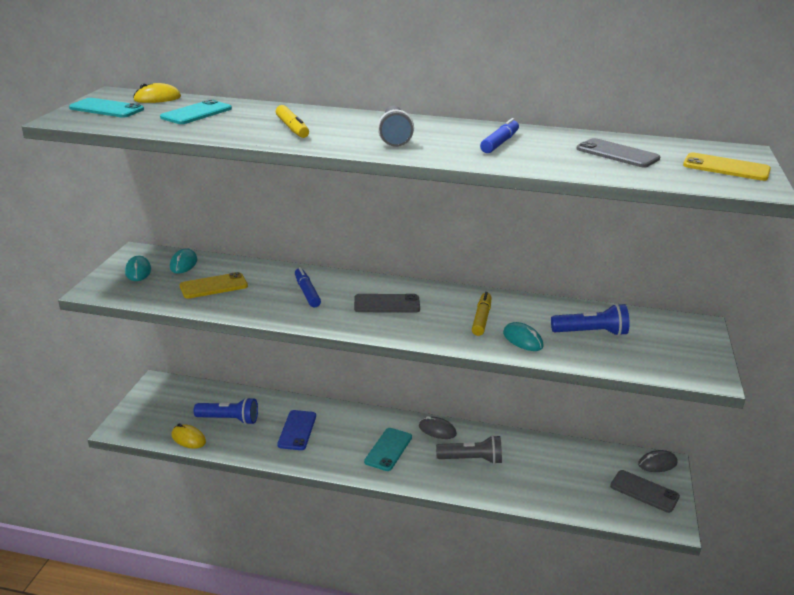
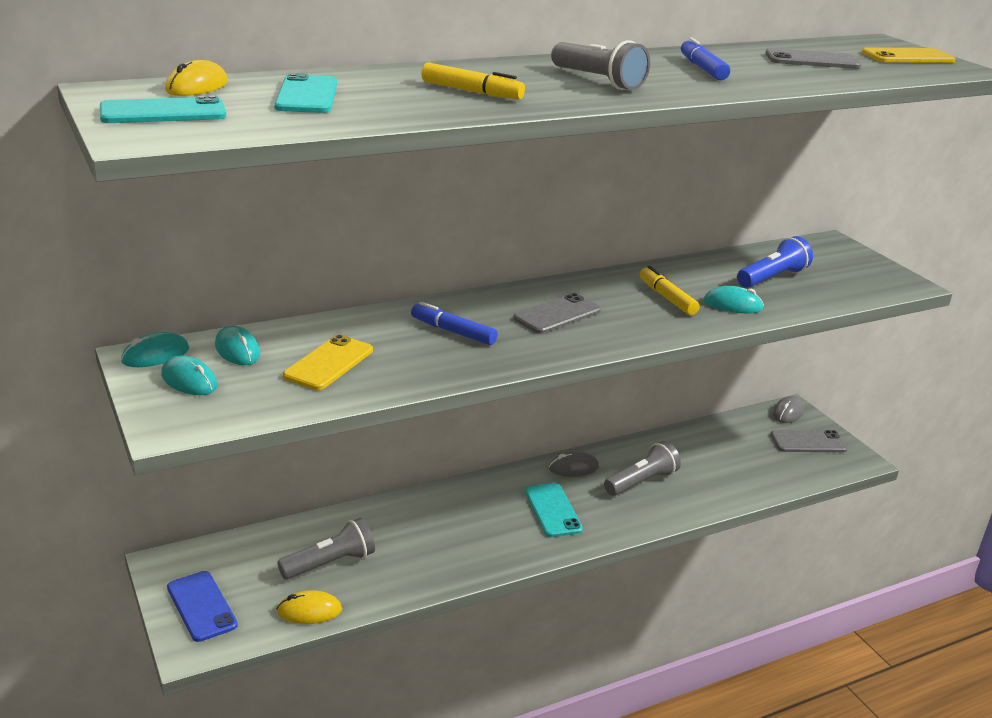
camera: 40 degrees left, 0 degrees up
(145, 253) = (155, 355): none -> turquoise mouse
(229, 419) = (330, 563): blue flashlight -> grey flashlight
(297, 430) = (429, 537): blue phone -> blue phone (201, 606)

